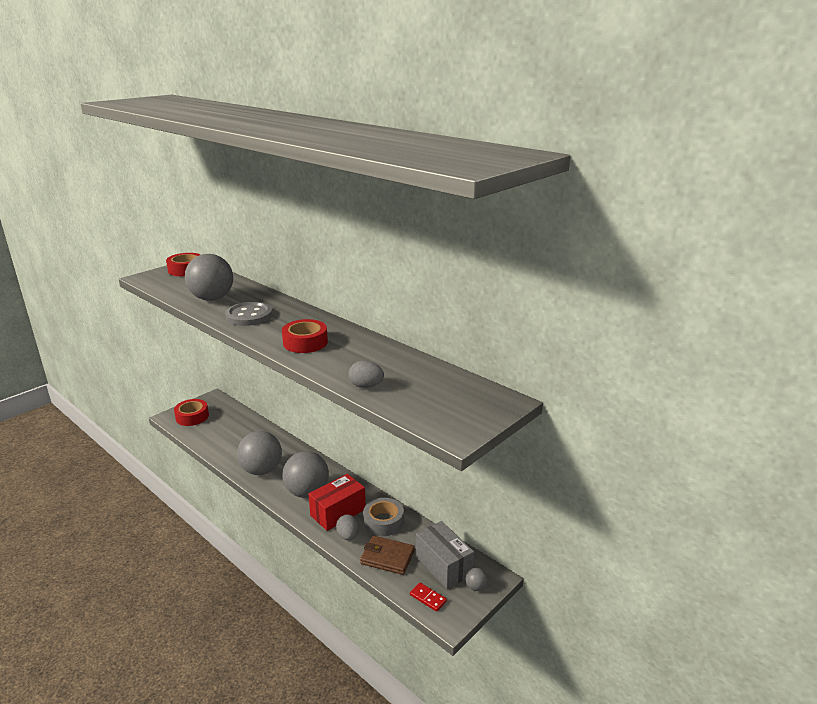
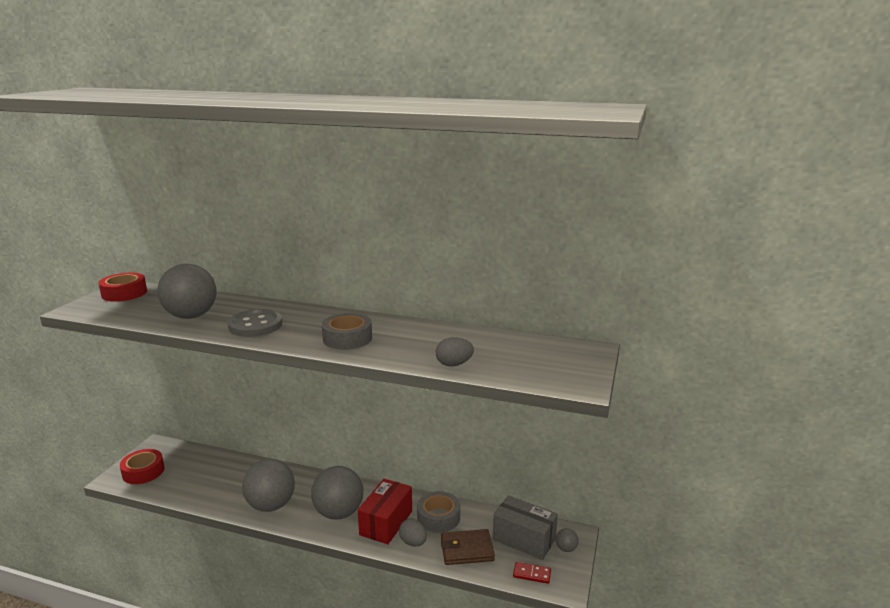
camera: 25 degrees left, 5 degrees down
(305, 342) = (347, 338): red tape -> grey tape

